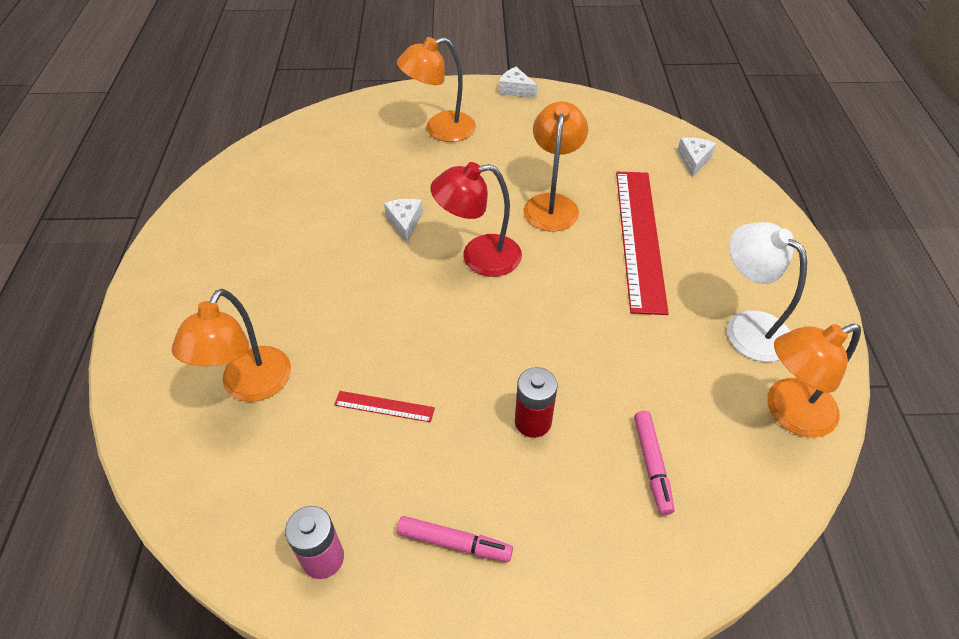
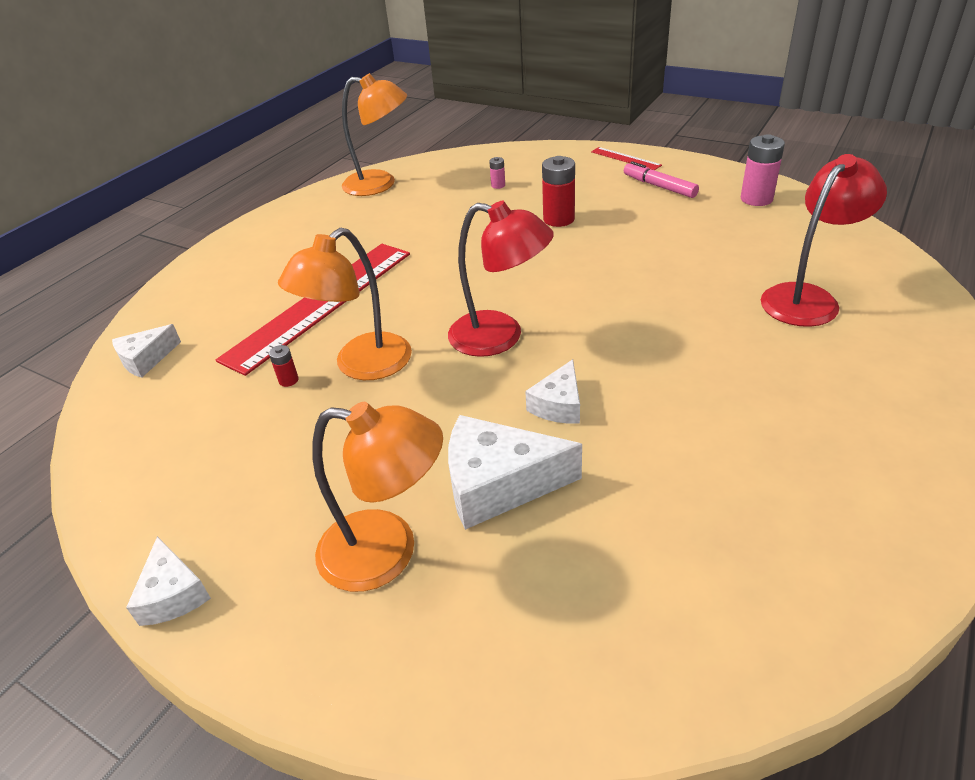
camera: 145 degrees left, 10 degrees down
(250, 386) = (807, 298): orange lamp -> red lamp
(384, 406) = (676, 254): red ruler -> red ruler (625, 158)
(410, 171) = (498, 484): none -> white cheese
(586, 180) = (288, 380): none -> red battery
(651, 465) = (498, 185): pink marker -> pink battery
(747, 327) = (335, 224): white lamp -> none

